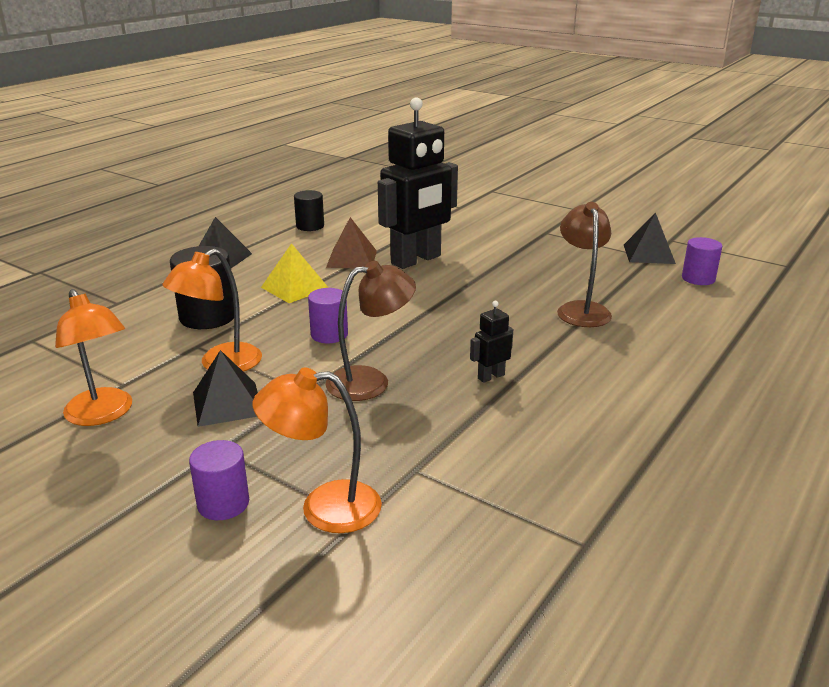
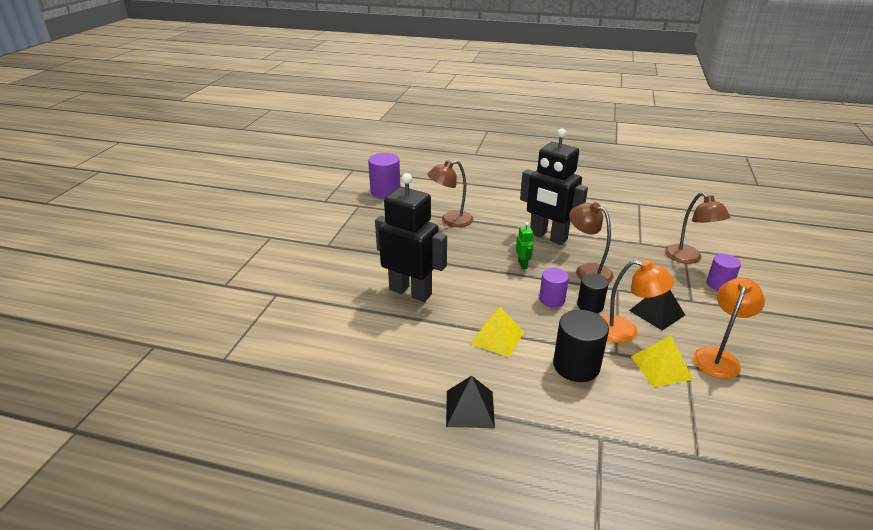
camera: 110 degrees left, 5 degrees up
(142, 365) = (661, 367): none -> yellow pyramid
(310, 226) = (359, 375): black cylinder -> black cylinder (590, 305)
(324, 507) = (688, 258): orange lamp -> brown lamp
(352, 259) = (425, 325): brown pyramid -> none
(424, 335) = (522, 264): none -> green robot
(491, 376) = (548, 237): black robot -> black robot, size x2.47
(648, 254) = (353, 206): black pyramid -> none
(698, 278) = (385, 191): purple cylinder -> purple cylinder, size x1.56

